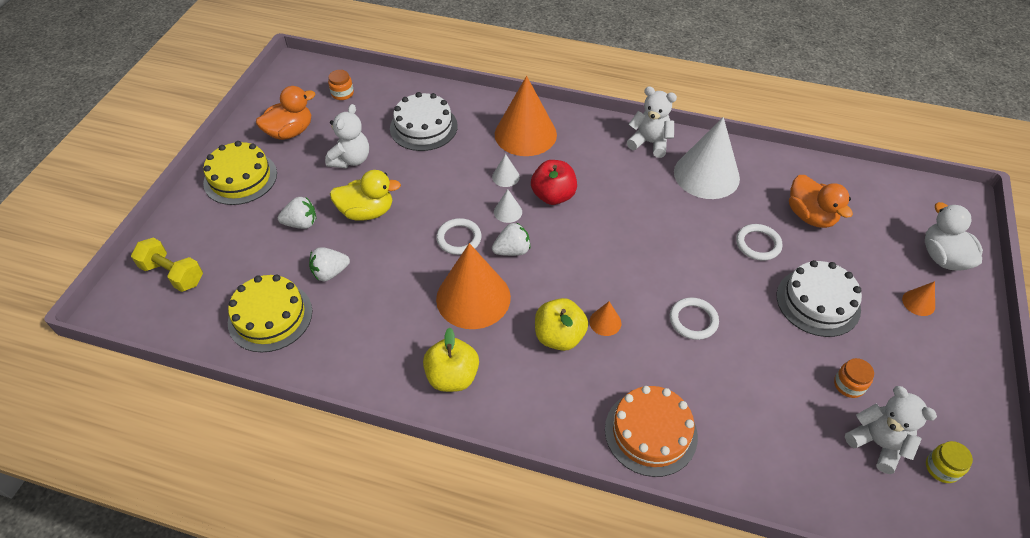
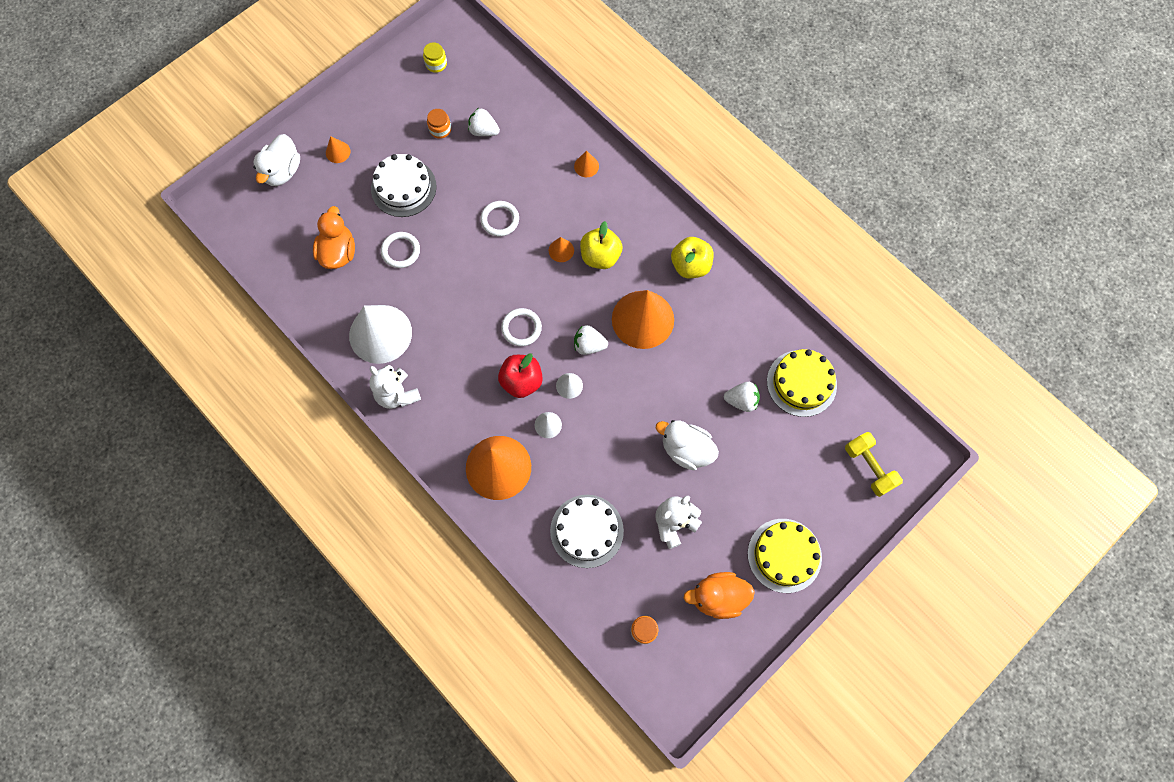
camera: 150 degrees left, 20 degrees up
(301, 223) = (747, 467): white strawberry -> white strawberry (483, 131)
(367, 212) = (686, 450): yellow duck -> white duck
(459, 238) = (624, 380): white ring -> white ring (521, 328)
(650, 432) = (586, 166): orange cake -> orange cone
(877, 443) = (458, 92): white teddy bear -> none

